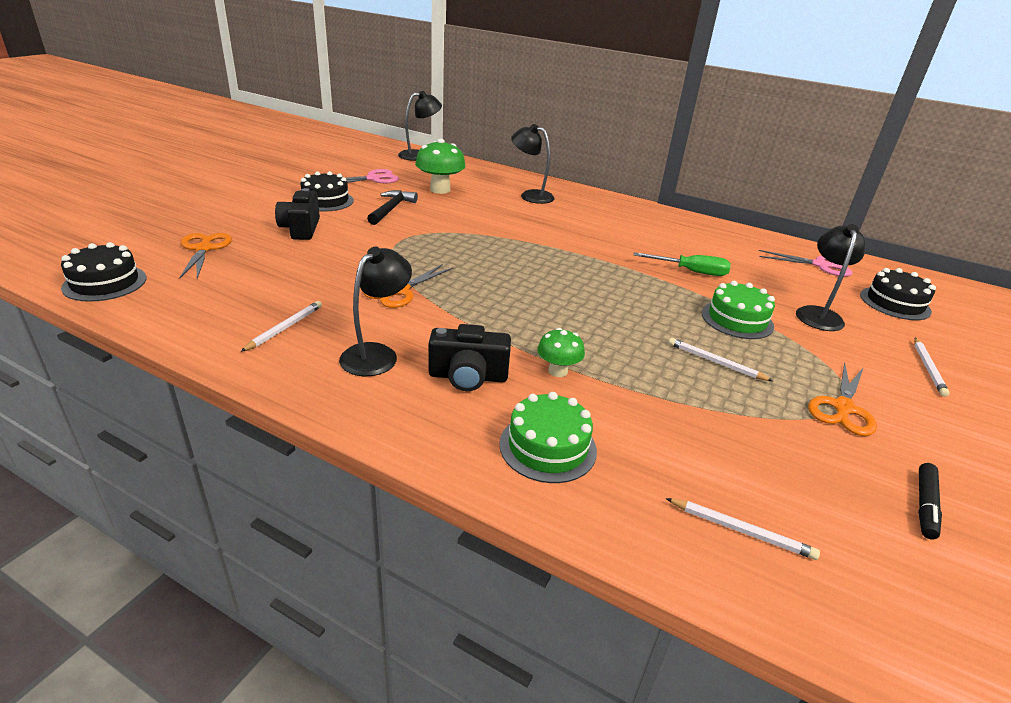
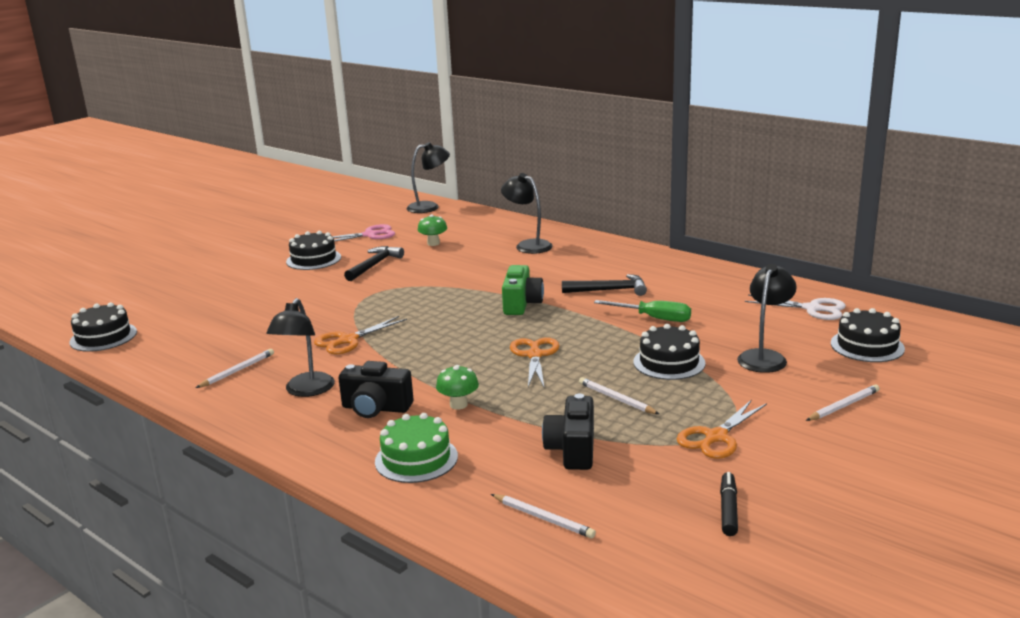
camera: 15 degrees right, 10 degrees down
(204, 249) = (190, 307): orange scissors -> orange scissors (534, 355)
(301, 229) = (280, 287): black camera -> black camera (572, 450)
(377, 354) = (306, 390): black lamp -> black lamp turned 150 degrees clockwise
(440, 190) = (433, 243): green mushroom -> green mushroom, size x0.58
(558, 254) = (521, 304): none -> green camera
(632, 242) = (609, 290): none -> black hammer
(737, 319) = (669, 362): green cake -> black cake
(820, 265) = (812, 309): pink scissors -> white scissors
(925, 505) = (728, 509): black marker -> black marker turned 150 degrees clockwise
(928, 368) = (843, 406): white pencil -> white pencil turned 150 degrees counterclockwise

